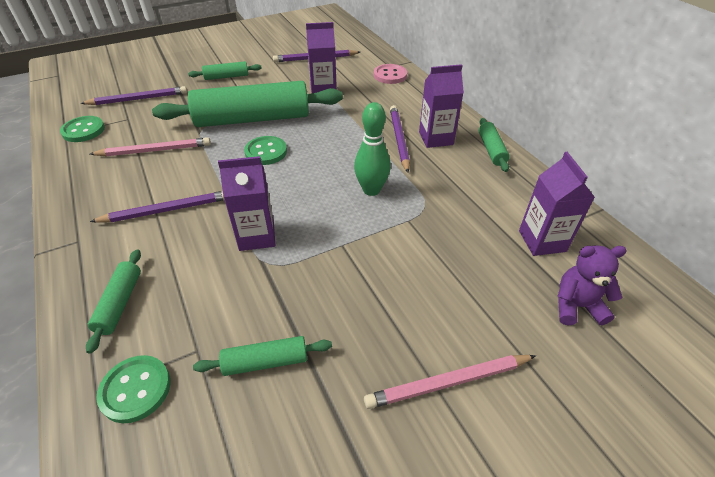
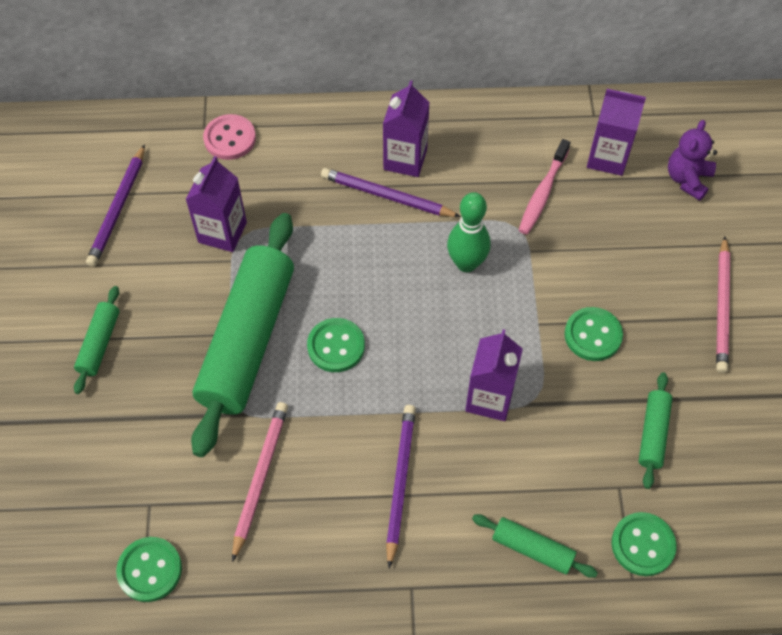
camera: 65 degrees left, 15 degrees up
(138, 99) = (95, 482): purple pencil -> none
(351, 283) = (593, 335): none -> green button
(469, 212) = (542, 193): none -> pink toothbrush
(491, 150) = (455, 119): green rolling pin -> none

